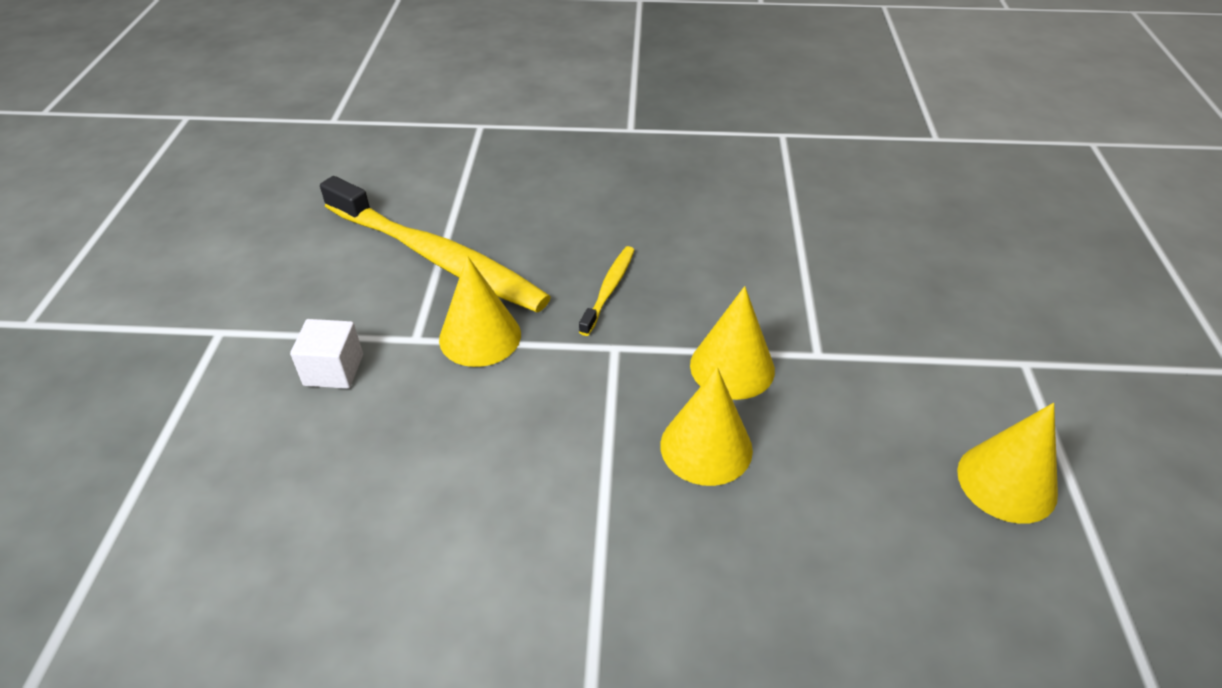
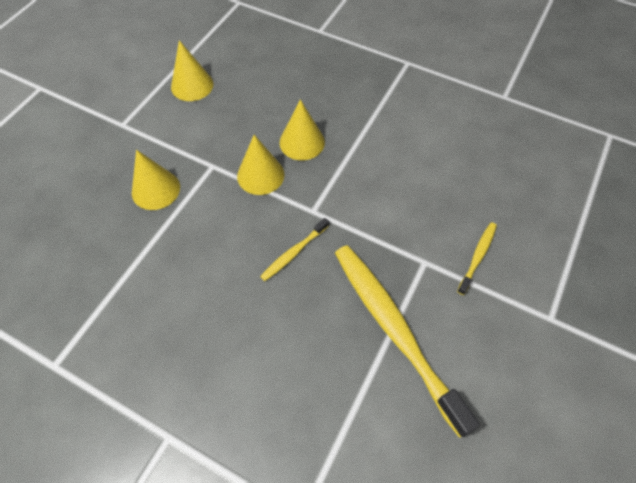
camera: 155 degrees left, 15 degrees up
(333, 370) = (477, 257): white cube -> yellow toothbrush
(480, 336) = (386, 248): yellow cone -> yellow cone (156, 189)

